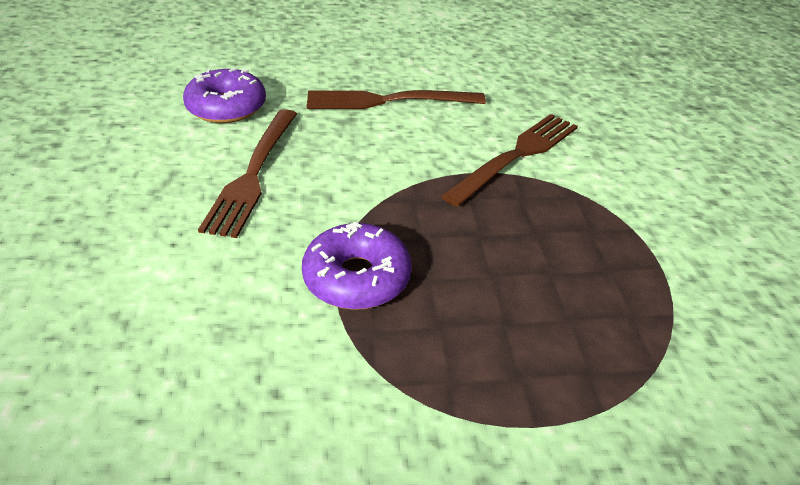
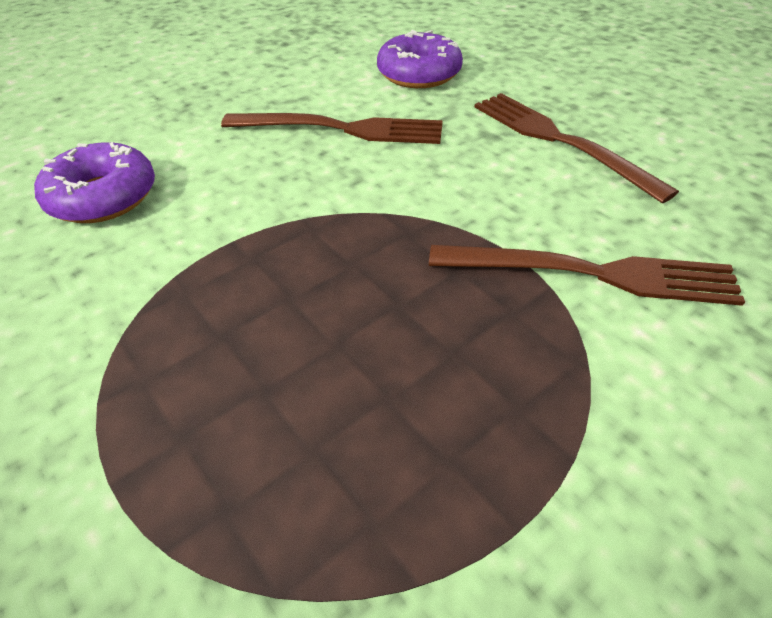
camera: 60 degrees right, 5 degrees up
(253, 174) = (341, 129): brown fork -> brown fork turned 150 degrees counterclockwise
(357, 278) = (251, 249): purple donut -> purple donut (103, 197)

